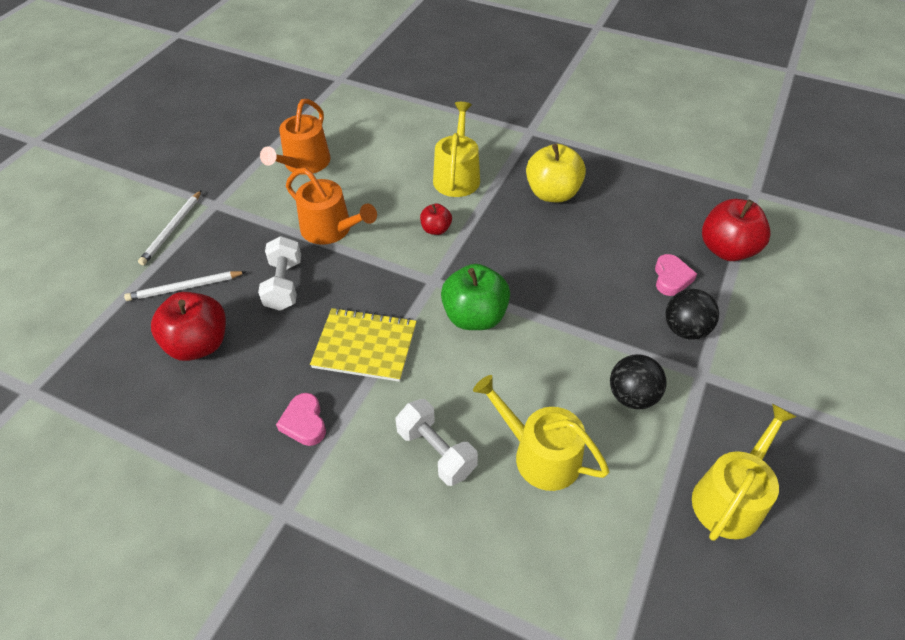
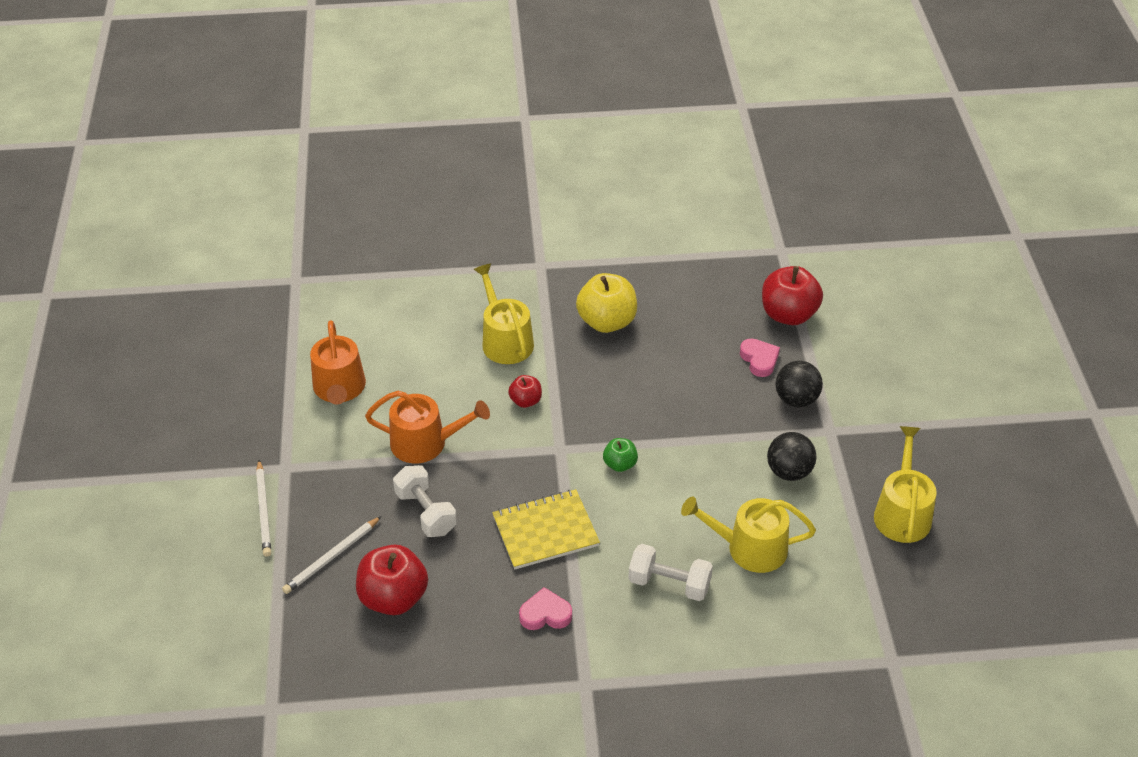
camera: 30 degrees left, 5 degrees down
(304, 423) = (545, 614): pink heart -> pink heart turned 135 degrees clockwise
(475, 316) = (620, 464): green apple -> green apple, size x0.53

